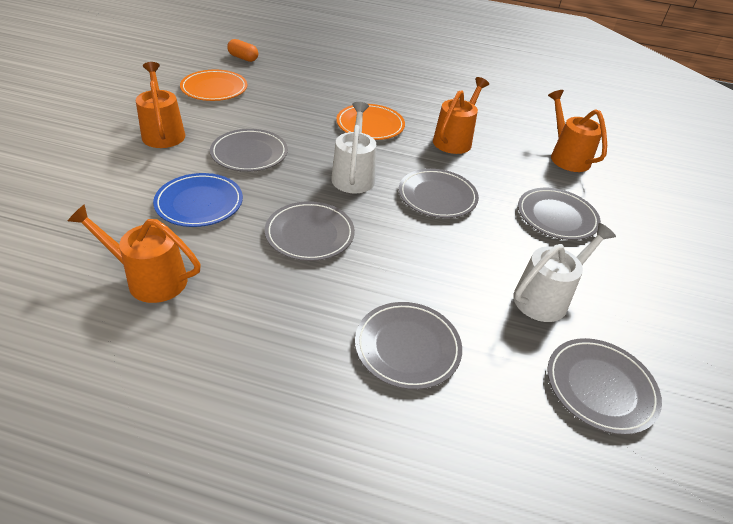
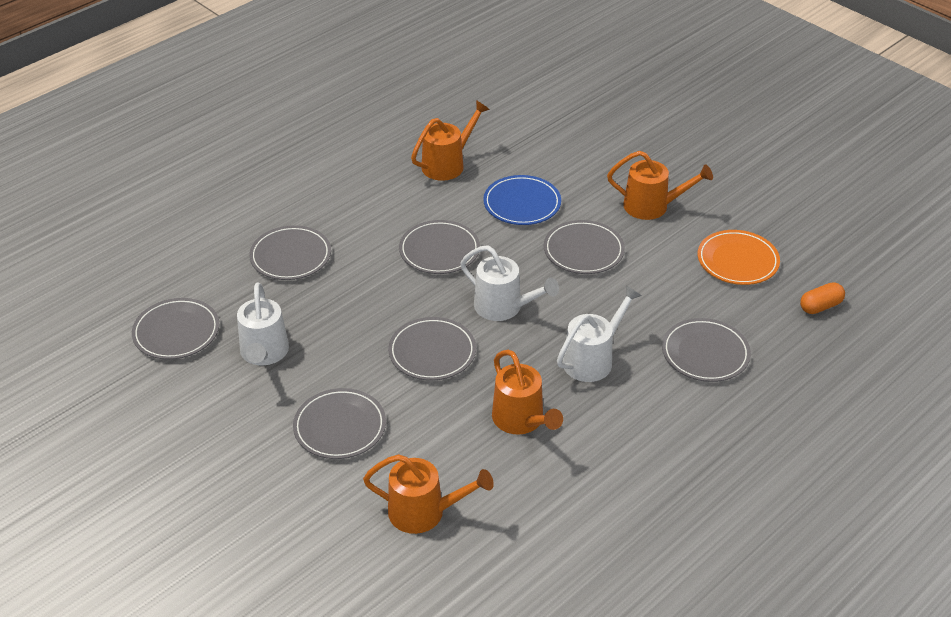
camera: 125 degrees right, 0 degrees up
(324, 88) = (705, 353): none -> grey plate
(370, 125) = (593, 359): orange plate -> white watering can

